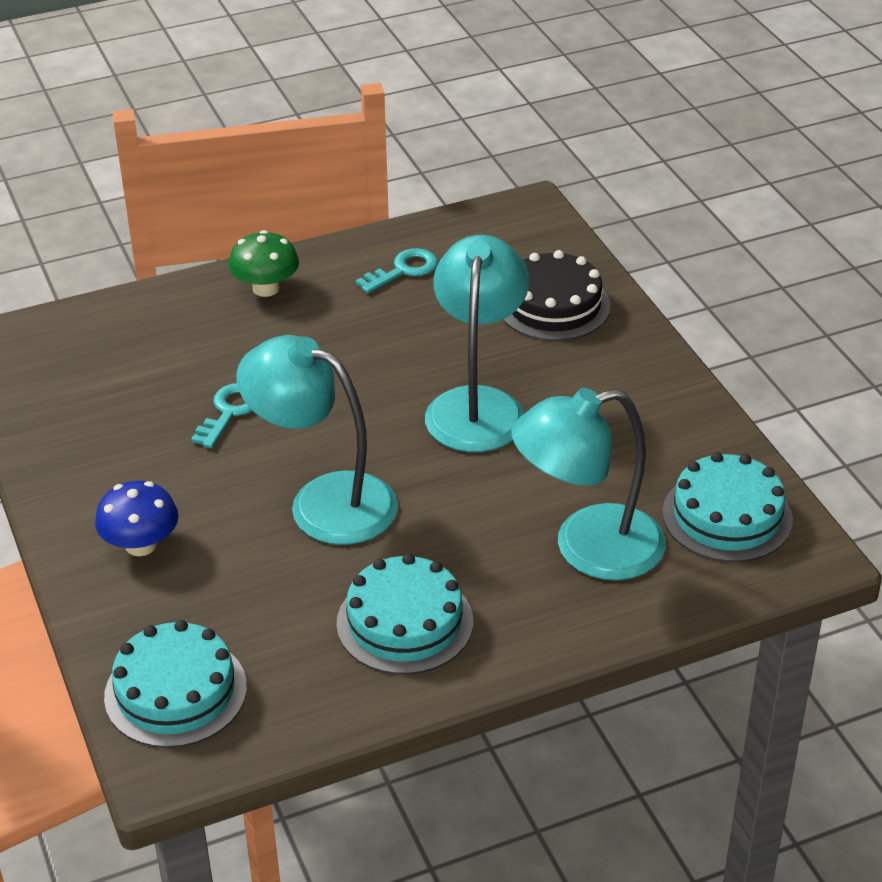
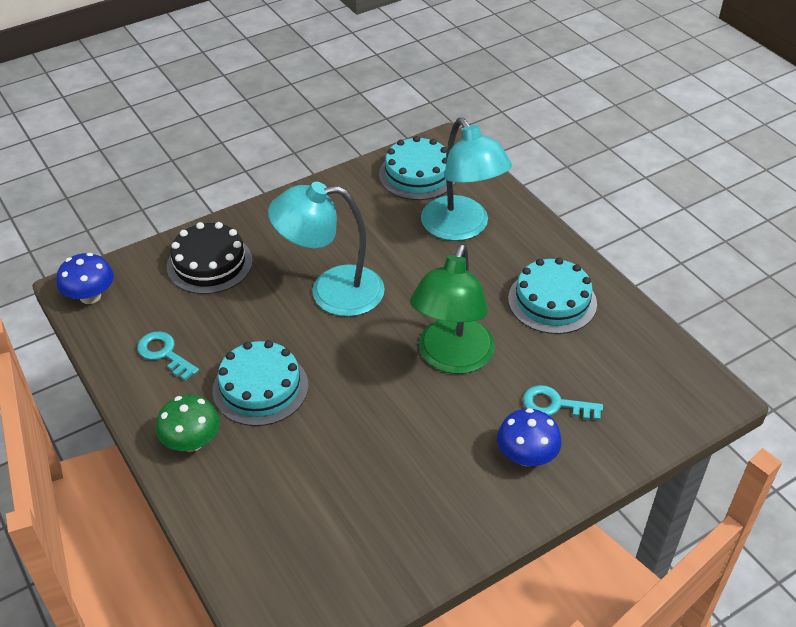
camera: 100 degrees left, 5 degrees up
(175, 691) = (654, 403): turquoise cake -> turquoise cake (260, 387)
(229, 412) = (363, 433): turquoise key -> turquoise key (555, 405)
(324, 501) = (451, 358): turquoise lamp -> green lamp
(513, 218) = (90, 296): none -> blue mushroom

